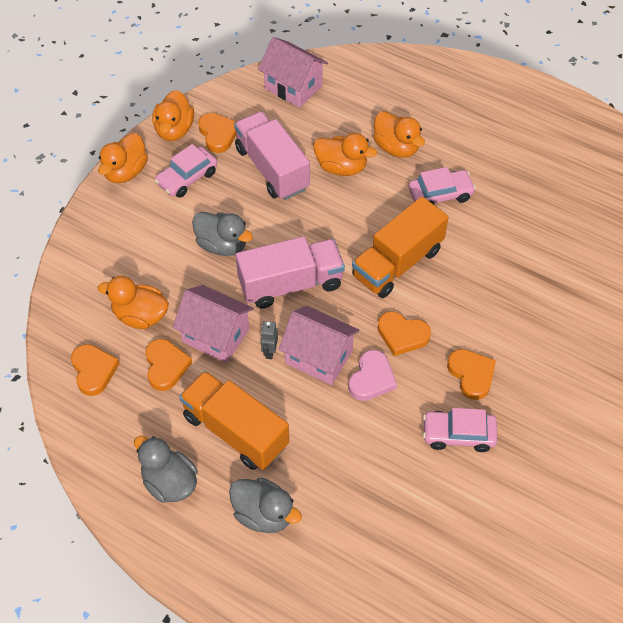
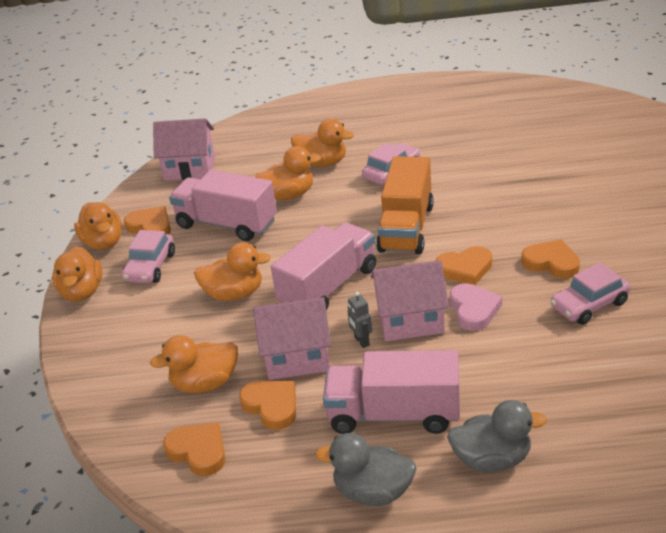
camera: 30 degrees left, 20 degrees down
(222, 245) = (234, 294): grey duck -> orange duck
(235, 431) = (394, 414): orange truck -> pink truck

